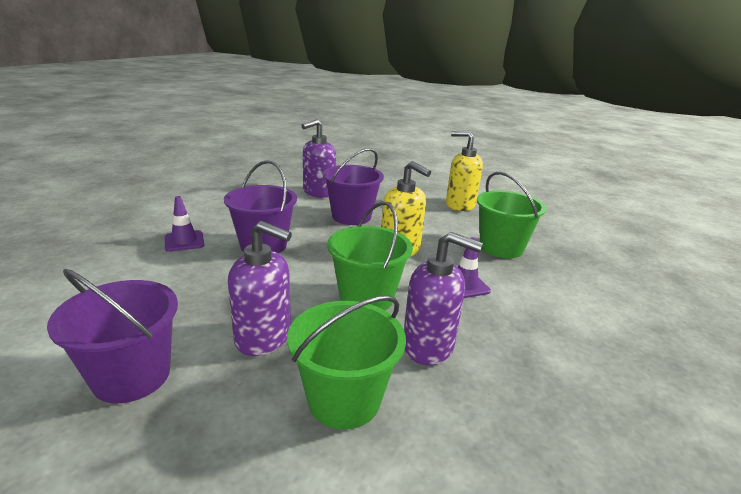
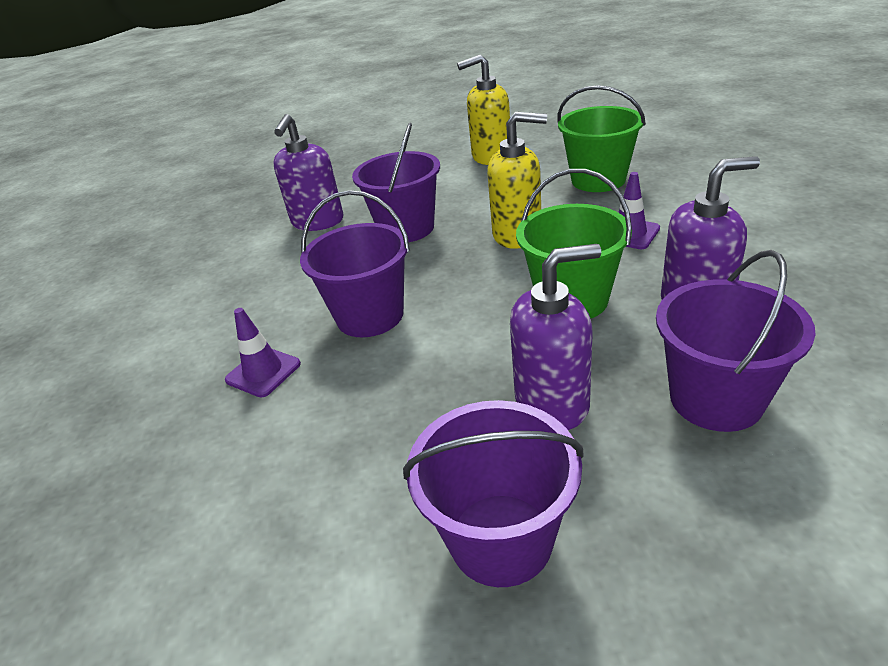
camera: 30 degrees left, 10 degrees up
(344, 399) = (716, 399): green bucket -> purple bucket

